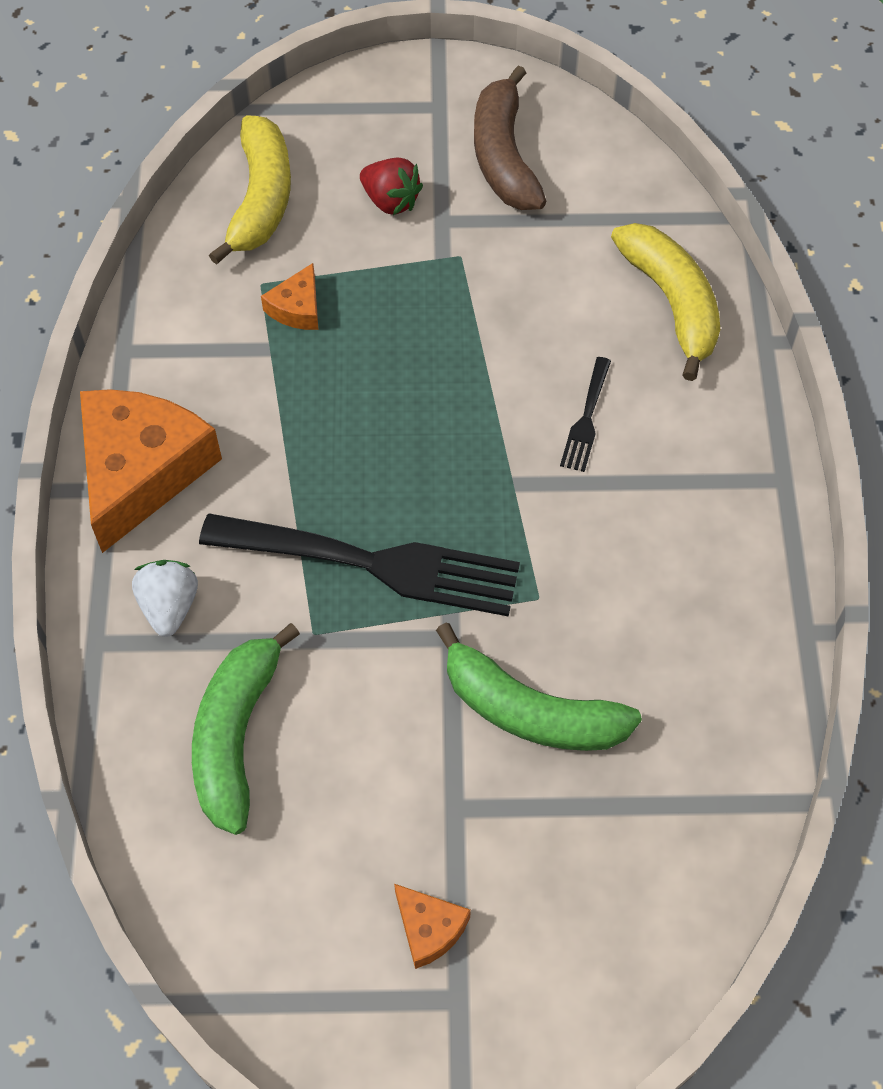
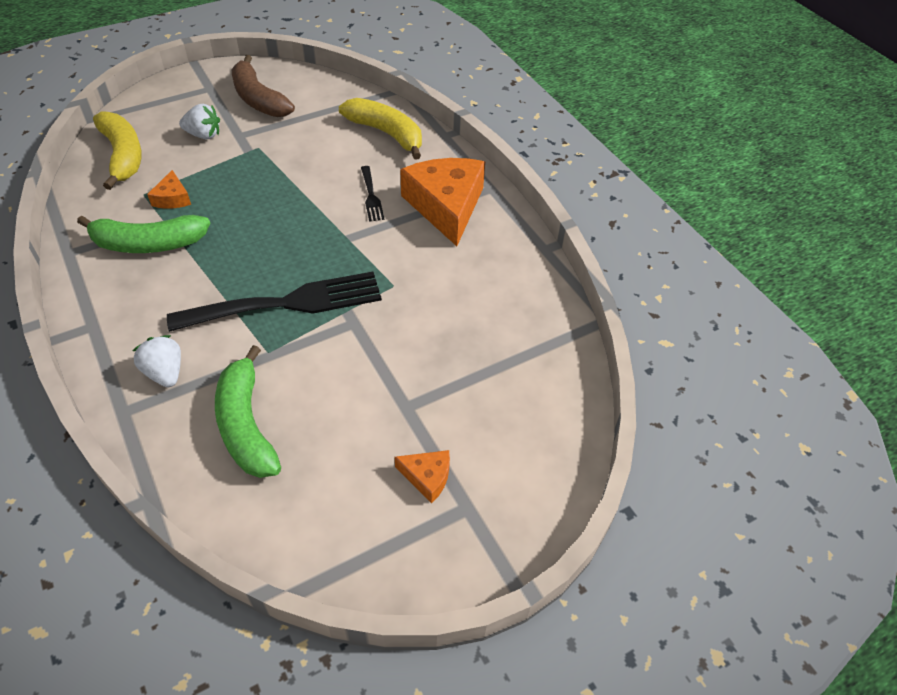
camera: 30 degrees left, 10 degrees down
(141, 471) = (110, 309): orange cheese -> orange cheese (446, 206)
(391, 201) = (203, 135): red strawberry -> white strawberry
(530, 711) = (421, 340): green banana -> green banana (148, 244)

